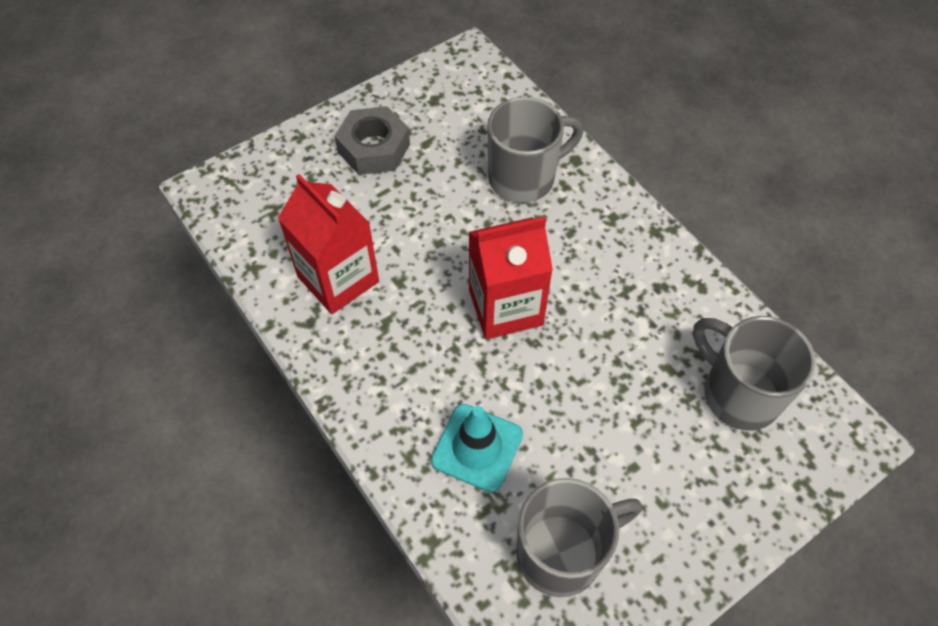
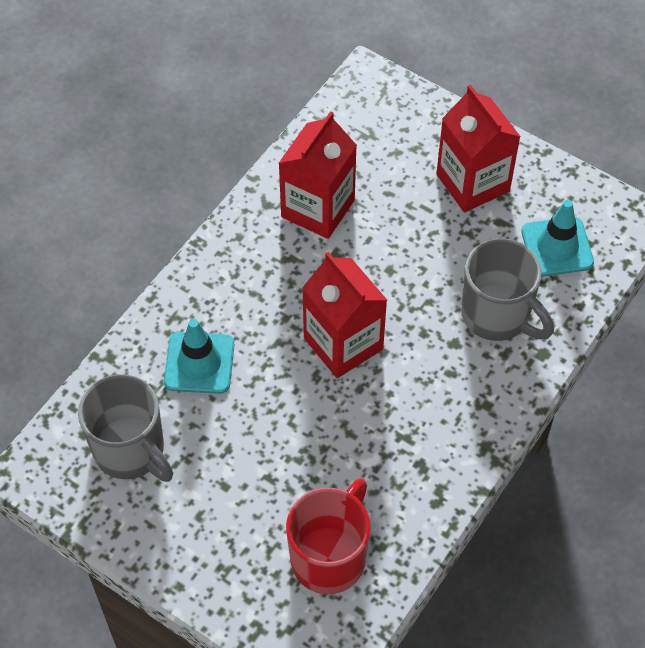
camera: 70 degrees right, 0 degrees up
(374, 148) = (472, 183): grey nut -> red carton
(471, 113) = (557, 247): none -> turquoise traffic cone
(738, 394) = (330, 557): grey mug -> red mug

